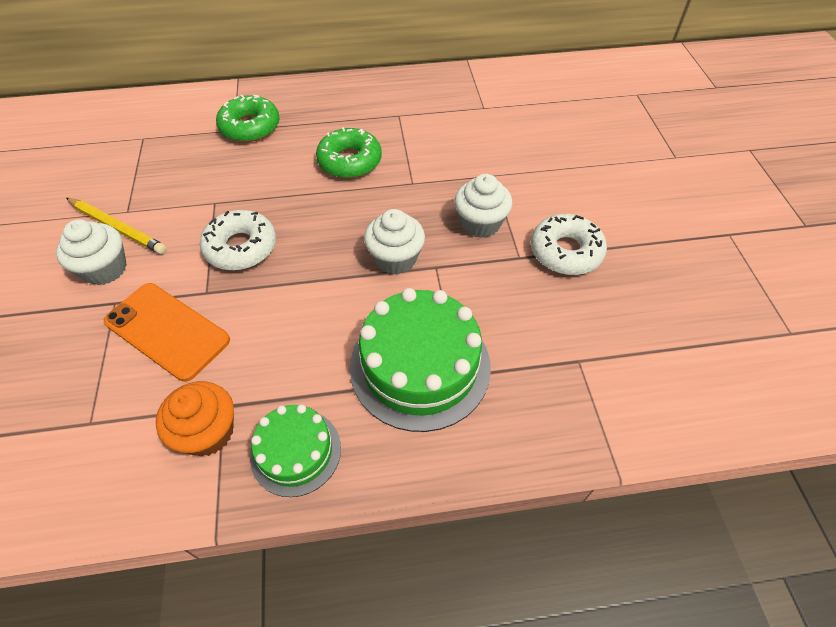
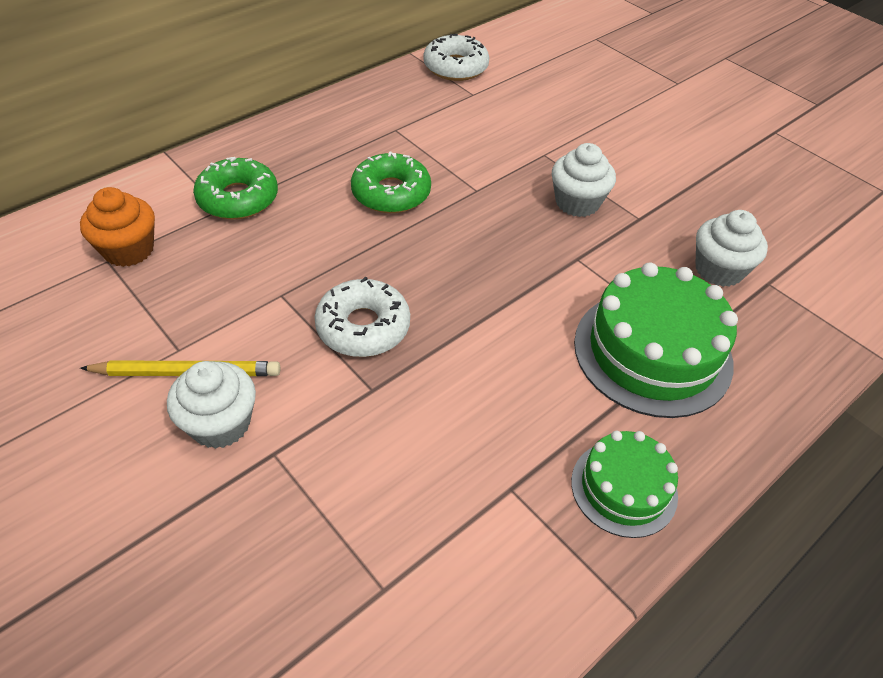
camera: 35 degrees left, 5 degrees down
(167, 331) = (370, 449): orange phone -> none
(208, 432) = (522, 521): orange cupcake -> orange cupcake (129, 250)
(395, 258) = (533, 267): white cupcake -> white cupcake (719, 270)
(565, 252) = (671, 197): white donut -> white donut (455, 67)

